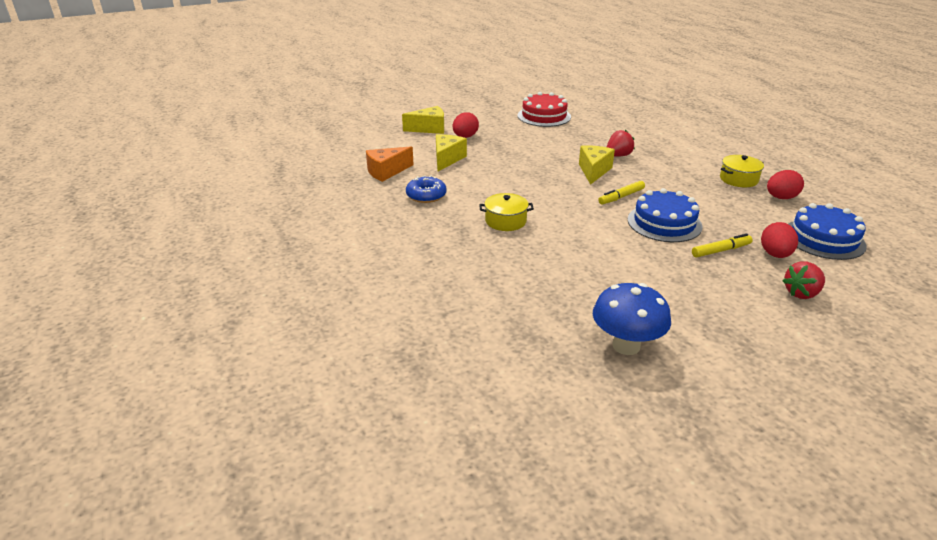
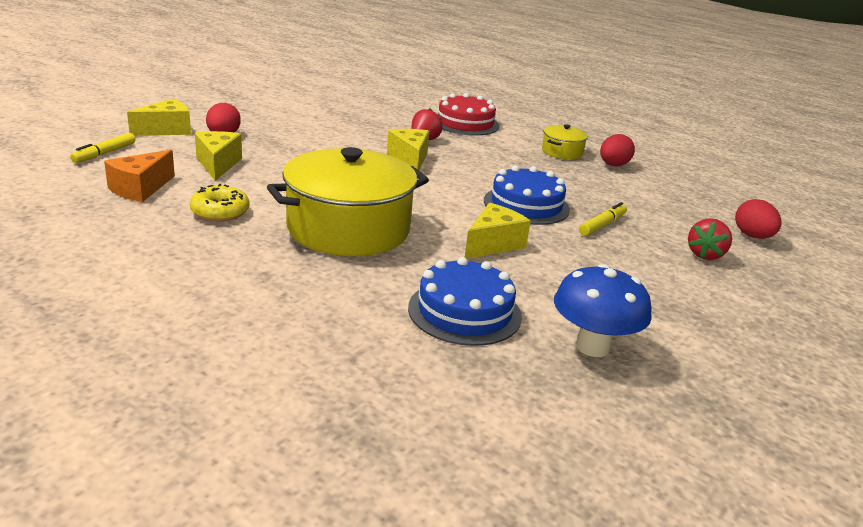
camera: 30 degrees left, 5 degrees down
(426, 195) = (220, 212): blue donut -> yellow donut
(505, 221) = (348, 228): yellow pot -> yellow pot, size x2.22
(544, 116) = (307, 105): red cake -> red cake (465, 123)
(609, 251) = (493, 244): none -> yellow cheese
(621, 197) = (461, 184): yellow marker -> yellow marker (104, 153)
(775, 254) = (653, 221): red egg -> red egg (752, 236)
(824, 239) = (680, 199): blue cake -> blue cake (464, 312)

